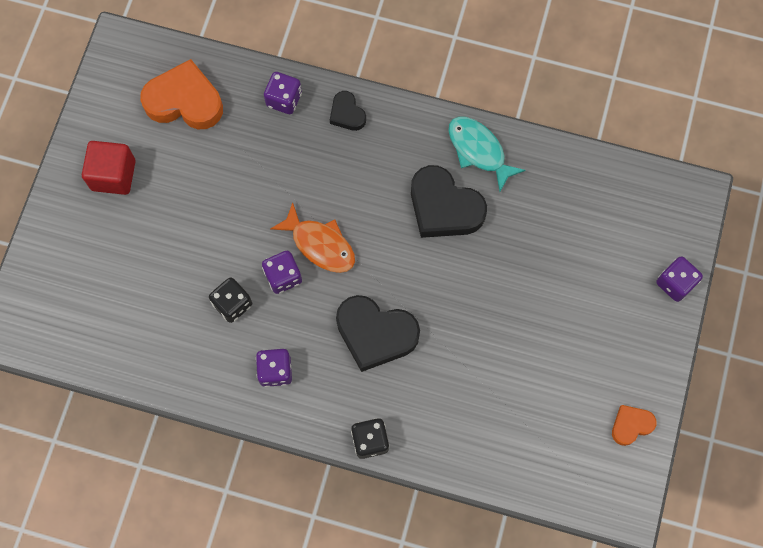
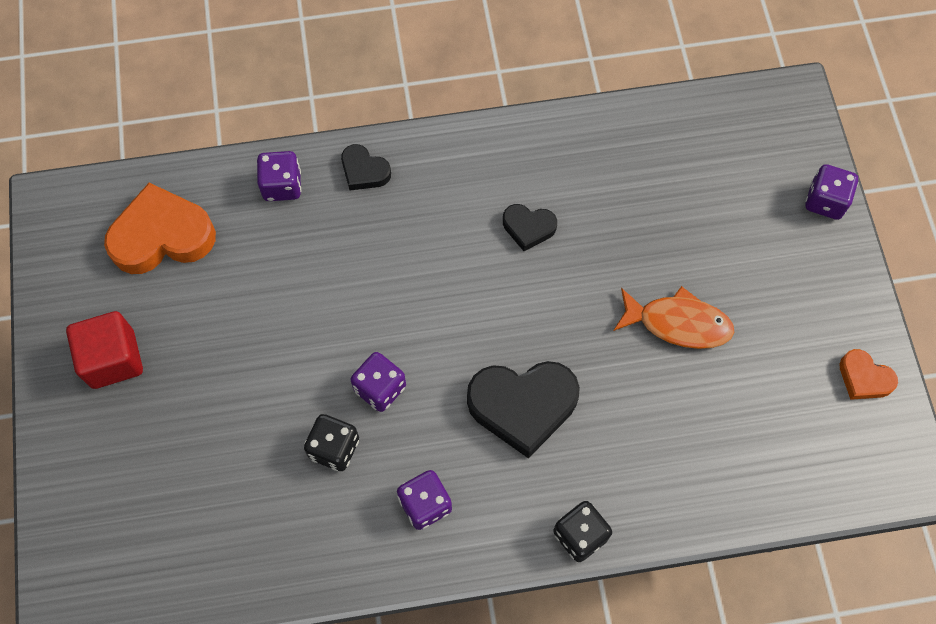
camera: 25 degrees left, 5 degrees down
(320, 244) = (406, 331): orange fish -> orange fish (678, 323)
(444, 207) = (528, 228): black heart -> black heart, size x0.52
(478, 150) = (535, 149): turquoise fish -> none
(631, 425) = (864, 378): orange heart -> orange heart turned 90 degrees counterclockwise

